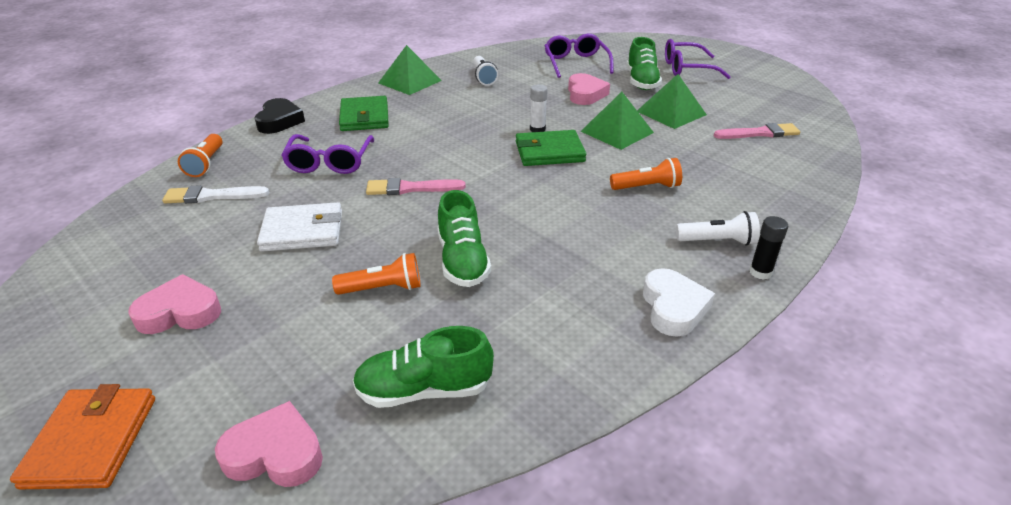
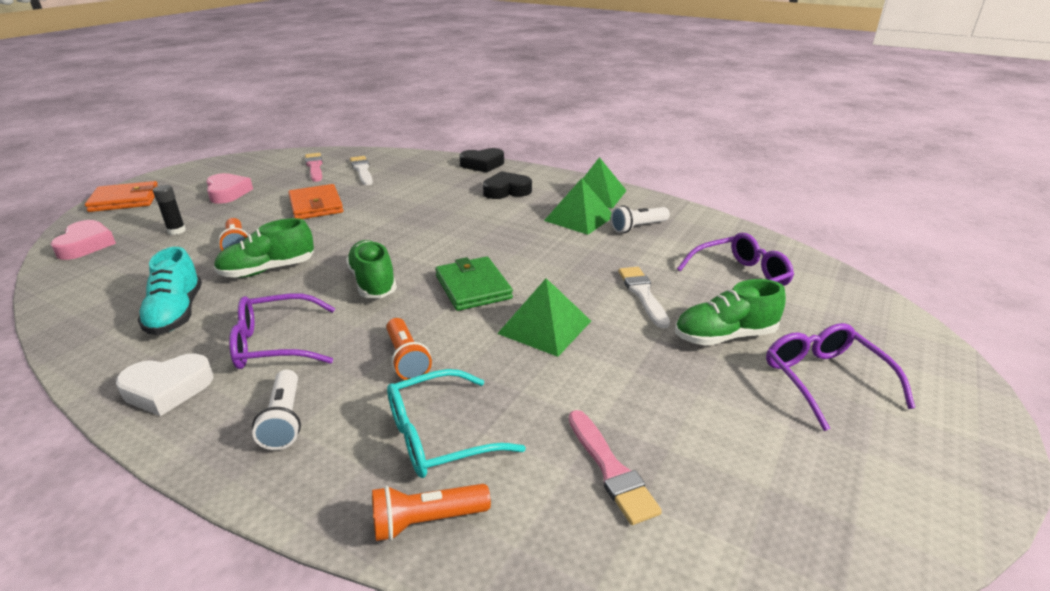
camera: 75 degrees right, 5 degrees down
(206, 164) = (406, 159): orange flashlight -> orange flashlight (427, 521)
(302, 231) = (316, 205): white wallet -> orange wallet
(329, 162) = (419, 194): purple glasses -> purple glasses (275, 344)
(364, 117) = (506, 191): green wallet -> black heart
(411, 188) = (383, 231): pink brush -> pink brush (315, 167)
(424, 390) = (115, 279): green shoe -> green shoe (373, 282)
(535, 320) = (176, 313): none -> turquoise shoe
(537, 129) = (524, 274): white glue stick -> none
(585, 94) = (643, 294): pink heart -> white brush
(671, 113) = (631, 369): green pyramid -> green pyramid (579, 218)
(734, 180) = (439, 436): none -> turquoise glasses
(760, 272) = (213, 457): black glue stick -> black glue stick (176, 231)

